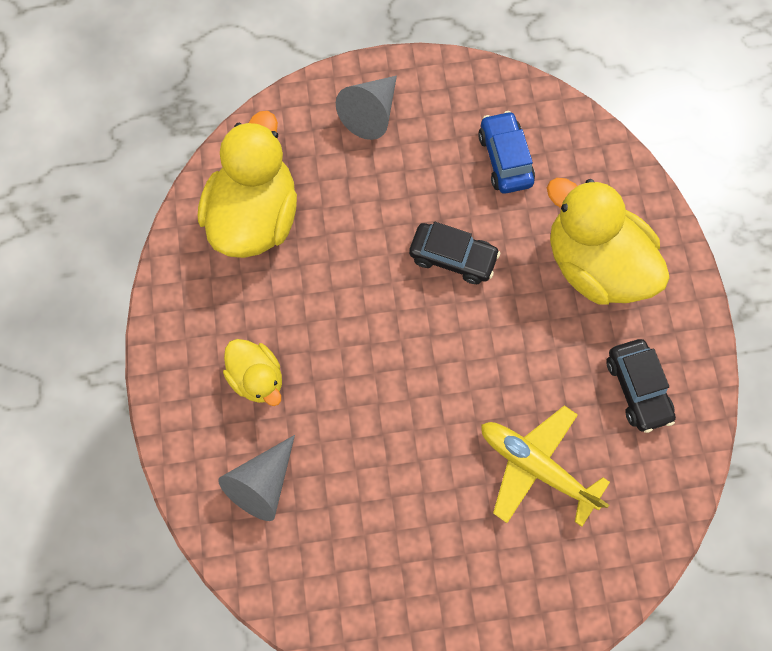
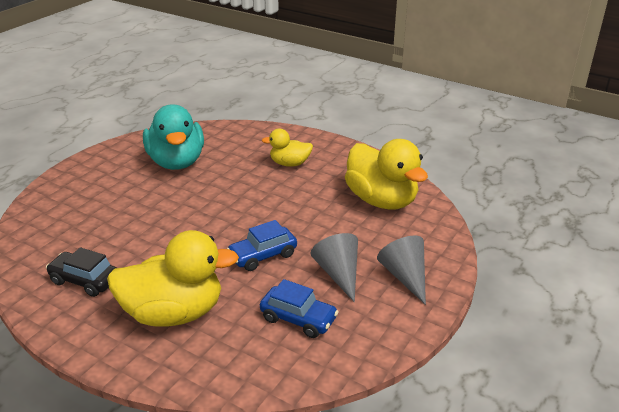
camera: 130 degrees right, 40 degrees down
(263, 483) = (239, 145): grey cone -> grey cone (338, 274)
(370, 524) = (177, 162): none -> turquoise duck
(452, 257) = (263, 255): black car -> blue car
(535, 465) = (116, 220): yellow plane -> none

